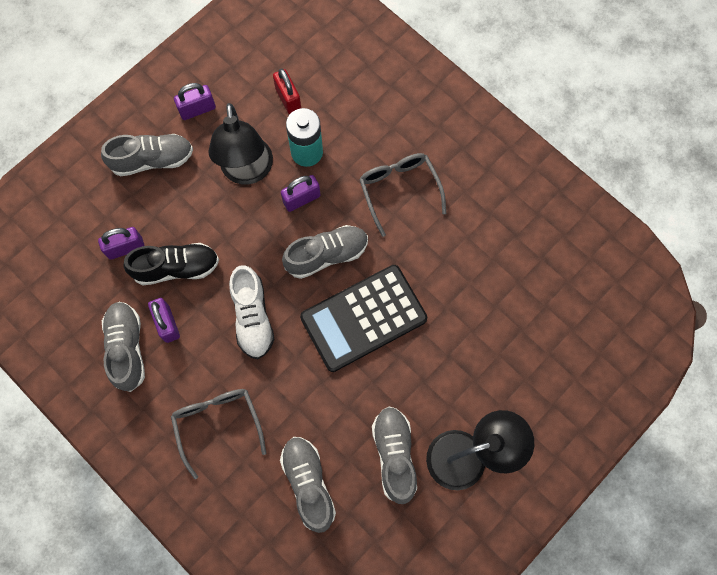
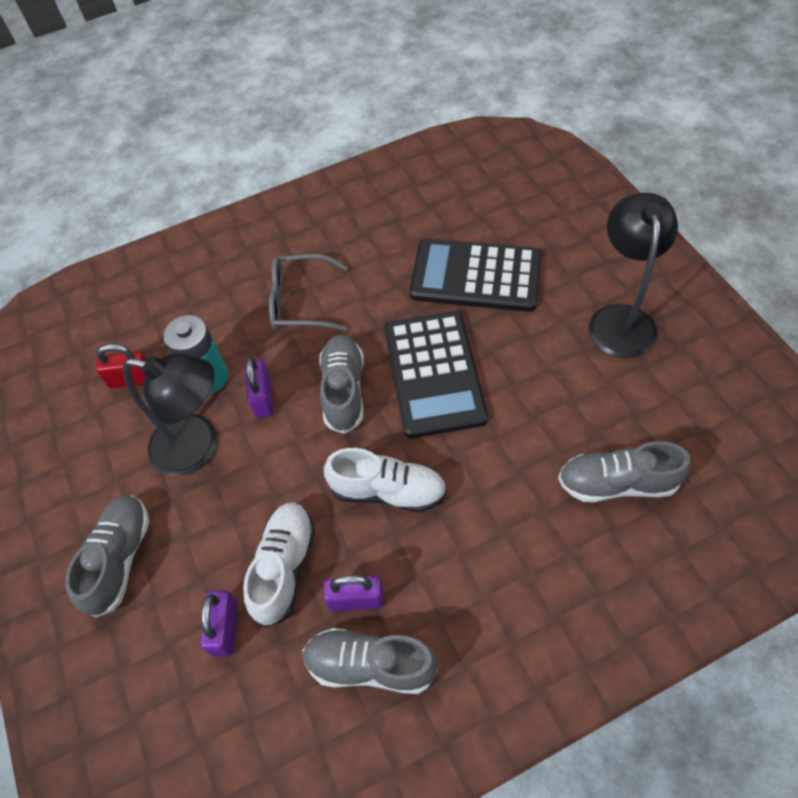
camera: 65 degrees left, 15 degrees down
(176, 268) = (284, 567): black shoe -> white shoe
(197, 109) = (83, 483): purple padlock -> none
(218, 424) = (514, 570): grey glasses -> none
(394, 455) = (603, 386): grey shoe -> none
(474, 322) = (476, 276): none -> black calculator

